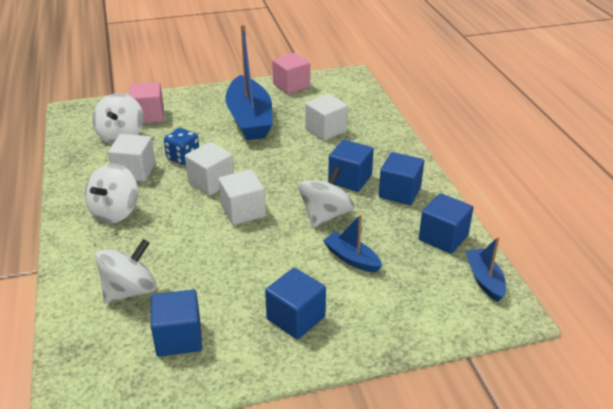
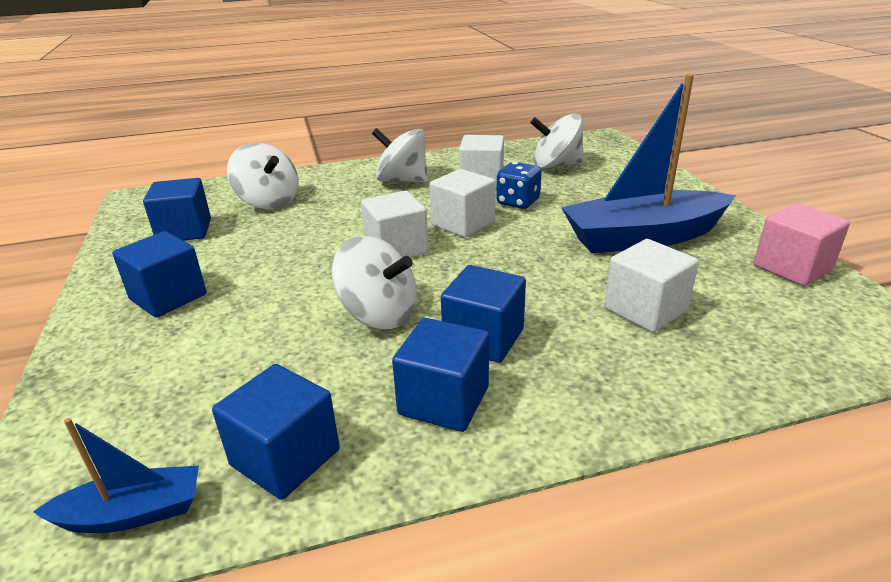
camera: 90 degrees right, 5 degrees down
(148, 116) = (612, 173): pink cube -> none
(351, 258) = (265, 340): blue boat -> none

